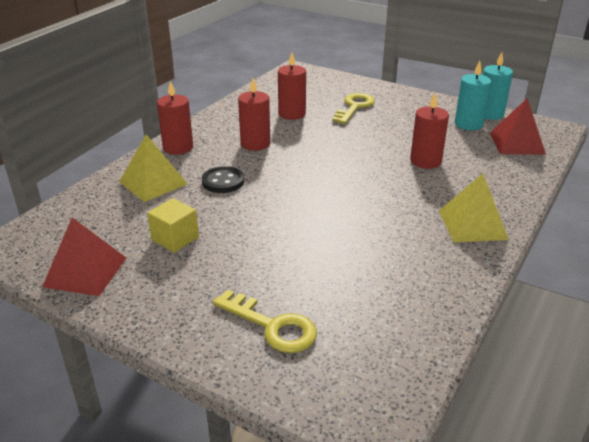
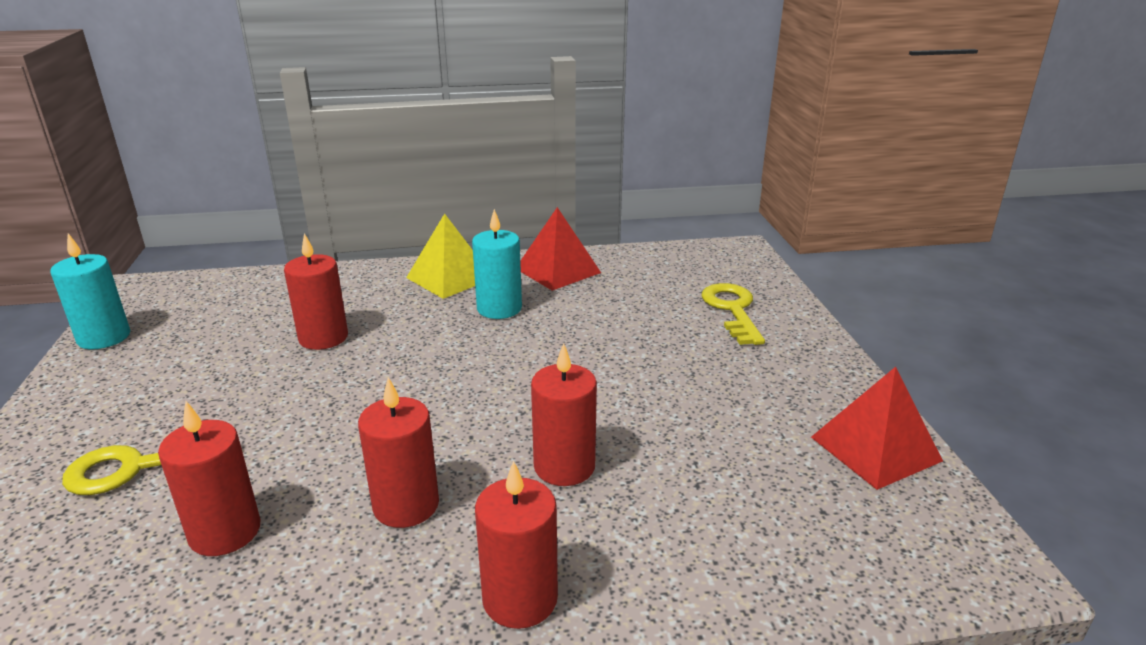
camera: 130 degrees left, 5 degrees down
(153, 182) = (659, 537): yellow pyramid -> none
(175, 238) = (729, 425): yellow cube -> none
(223, 181) = (564, 466): black button -> red candle
(468, 124) = (160, 342): turquoise candle -> turquoise candle (499, 308)
(516, 143) = (210, 299): red pyramid -> red pyramid (557, 270)

